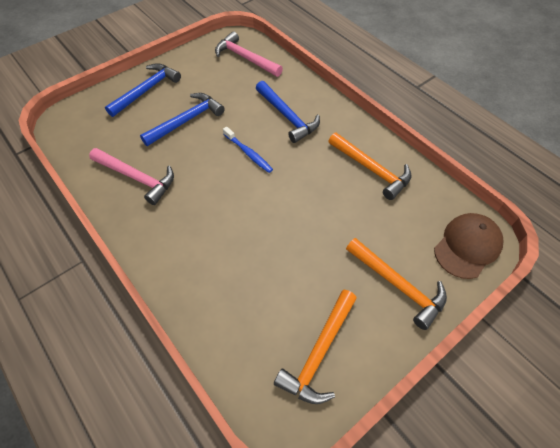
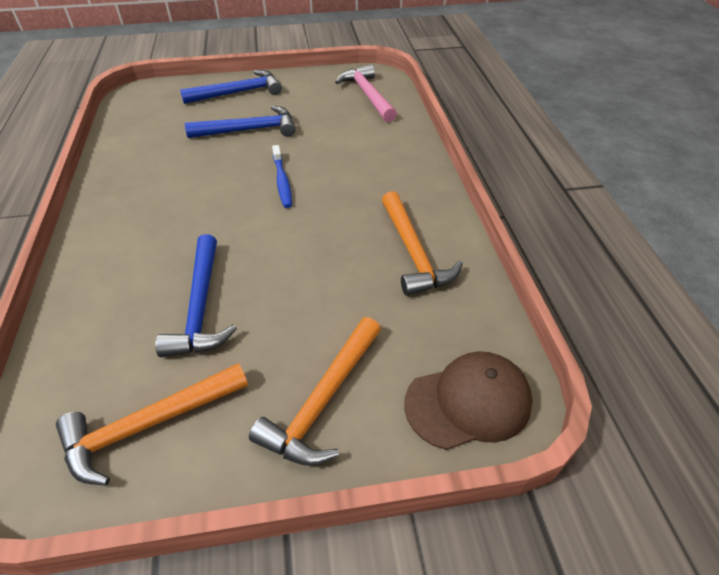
camera: 30 degrees right, 10 degrees down
(137, 178) = (150, 162): pink hammer -> none
(287, 117) = (361, 163): blue hammer -> blue hammer (200, 307)
(398, 286) = (322, 401): orange hammer -> orange hammer turned 45 degrees clockwise

